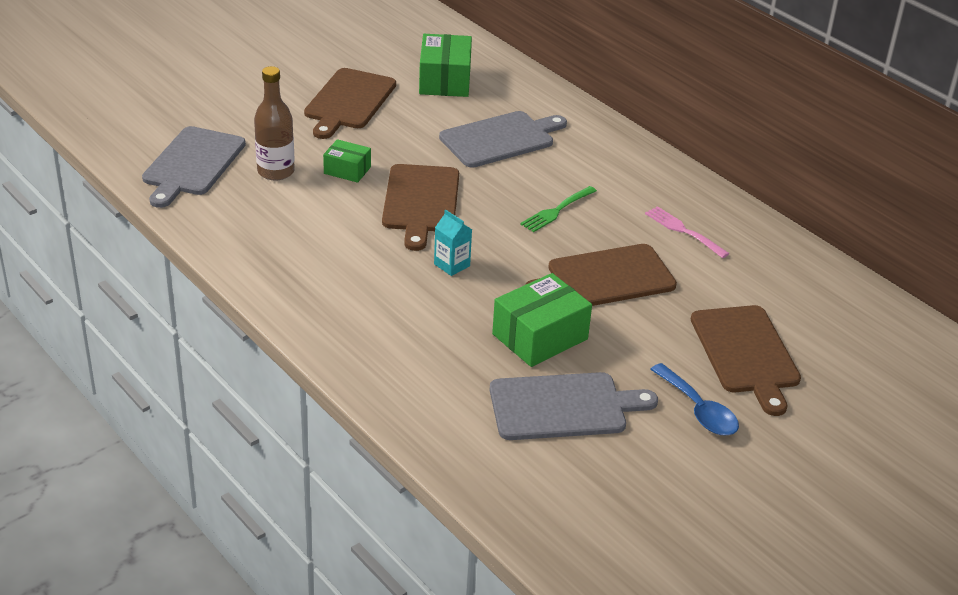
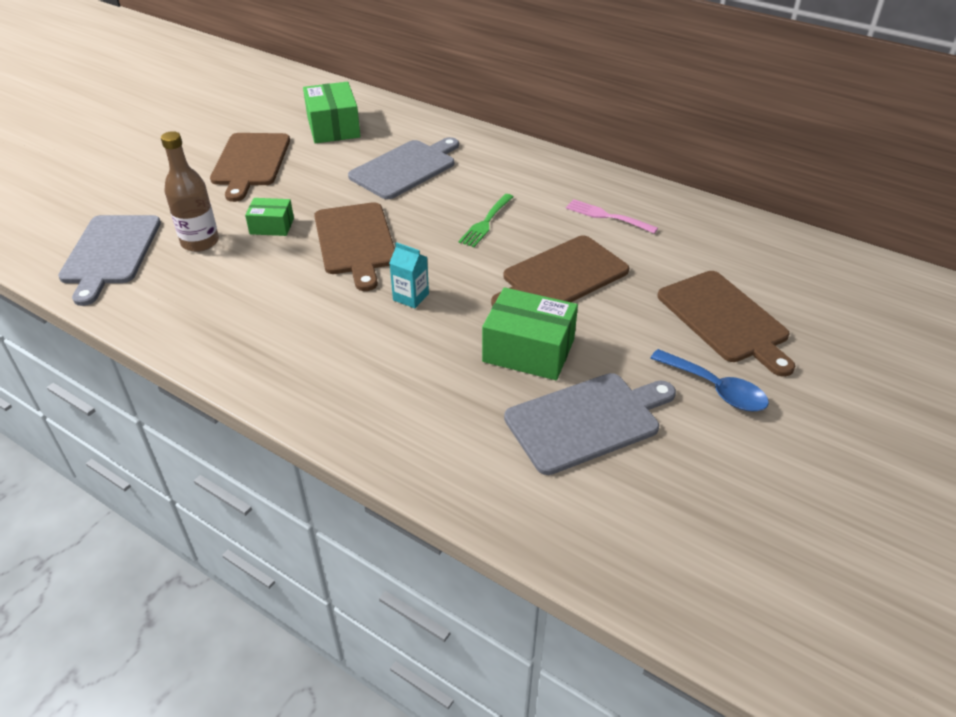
camera: 15 degrees left, 5 degrees up
(540, 336) = (528, 350): green box -> green box turned 75 degrees clockwise

